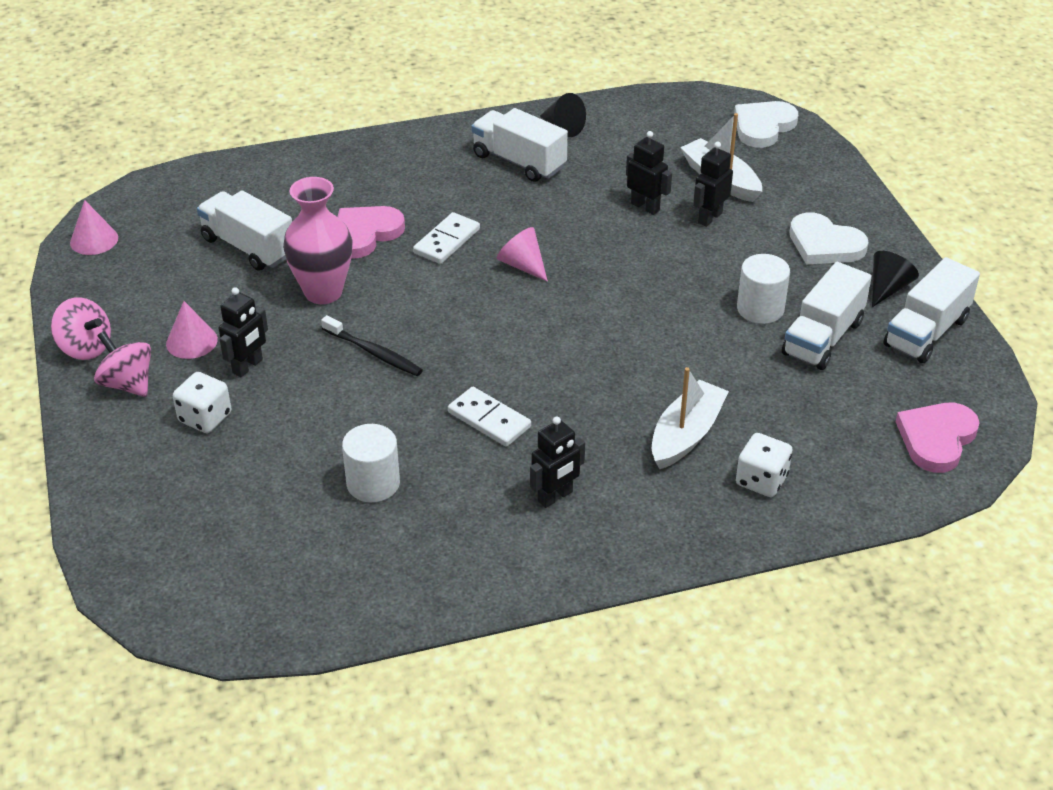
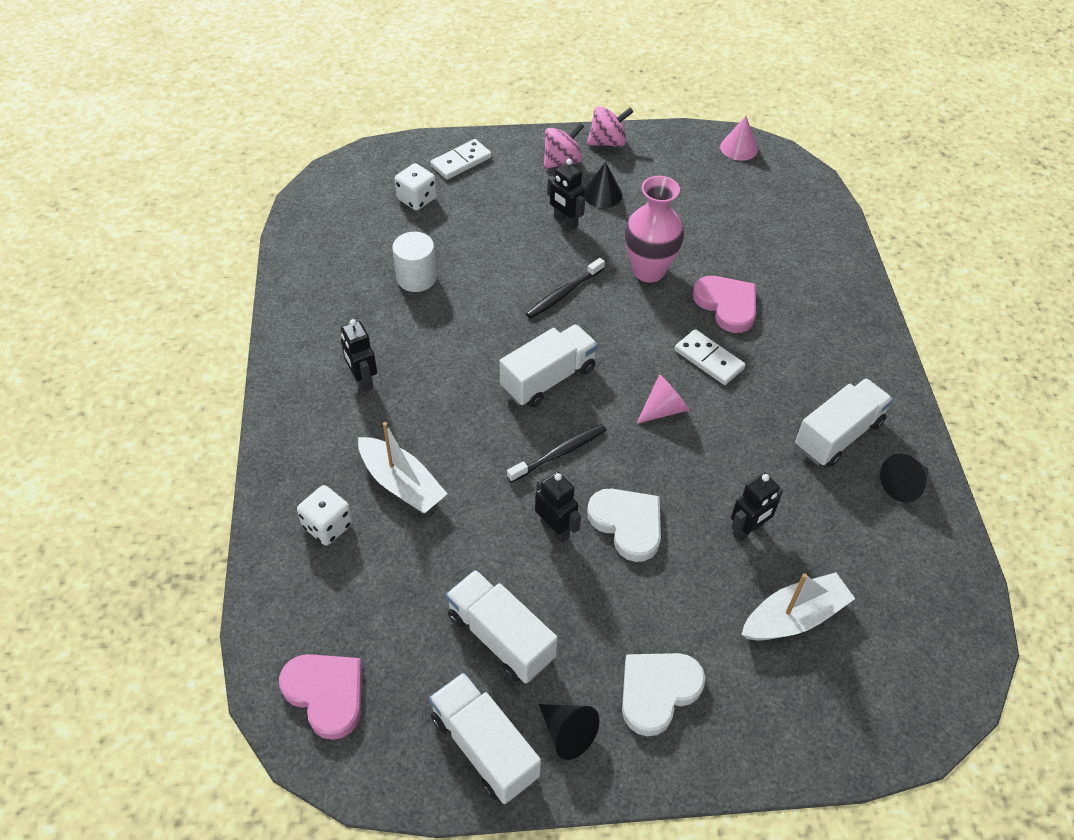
camera: 100 degrees right, 10 degrees up
(85, 348) = (607, 142): pink spinning top -> pink spinning top turned 150 degrees counterclockwise
(191, 341) = (602, 194): pink cone -> black cone
(205, 418) = (514, 197): white dice -> white dice (417, 199)
(248, 247) = (717, 231): white truck -> white truck (548, 378)
(489, 420) = (463, 353): white domino -> white domino (461, 161)
(603, 328) = (559, 453): none -> black toothbrush
(709, 218) = (722, 586): black robot -> black robot (555, 529)
(760, 309) = (559, 592): white cylinder -> none
(763, 126) = (908, 697): white heart -> white heart (627, 524)

